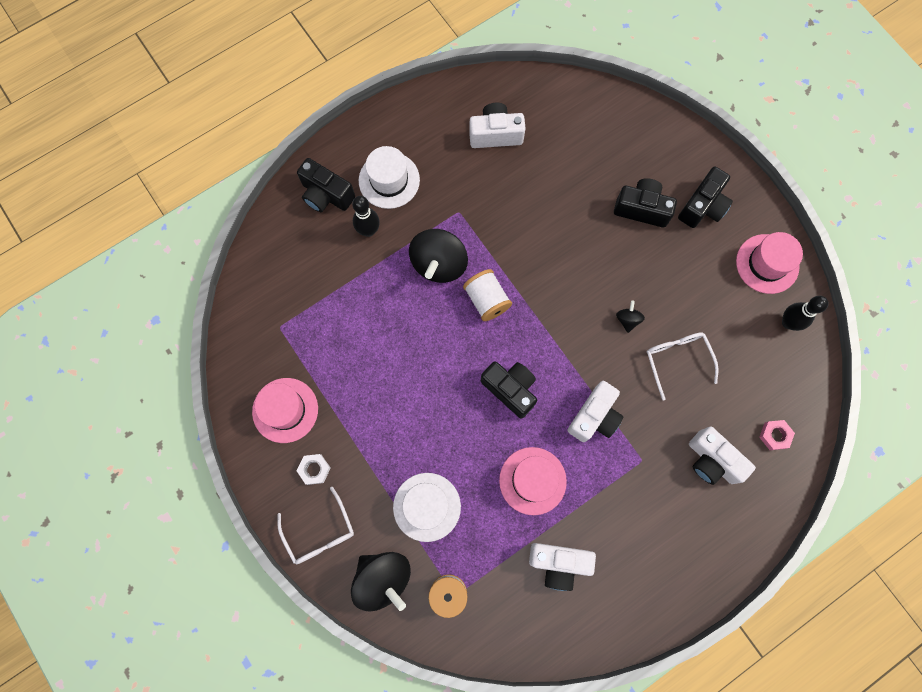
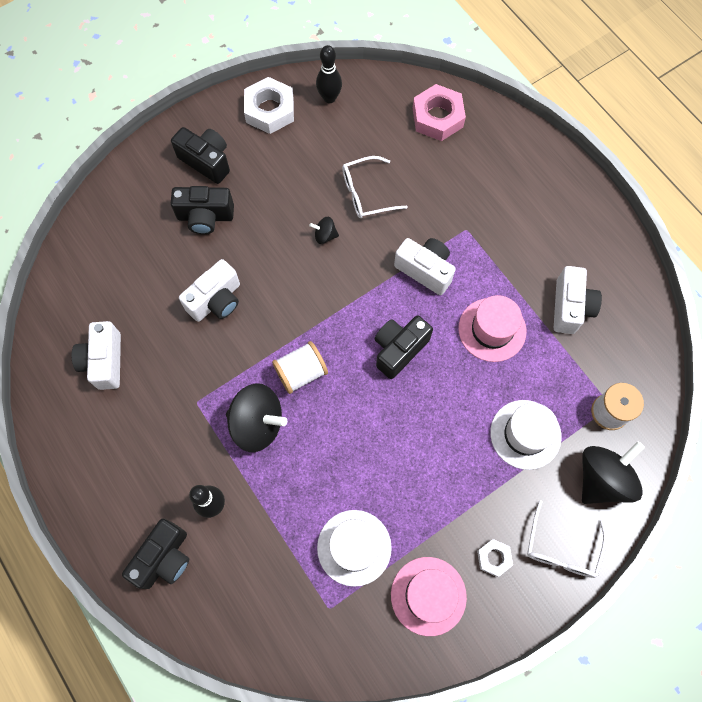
camera: 90 degrees left, 5 degrees down
(320, 533) = (561, 548): white glasses -> white glasses turned 135 degrees clockwise
(389, 180) = (151, 482): white hat -> white hat (354, 547)
(641, 209) = (205, 217): black camera -> black camera turned 105 degrees counterclockwise
(712, 460) = (463, 170): white camera -> white camera (216, 300)
(767, 264) = (270, 110): pink hat -> white nut
(775, 435) = (437, 117): pink nut -> pink nut, size x1.85

